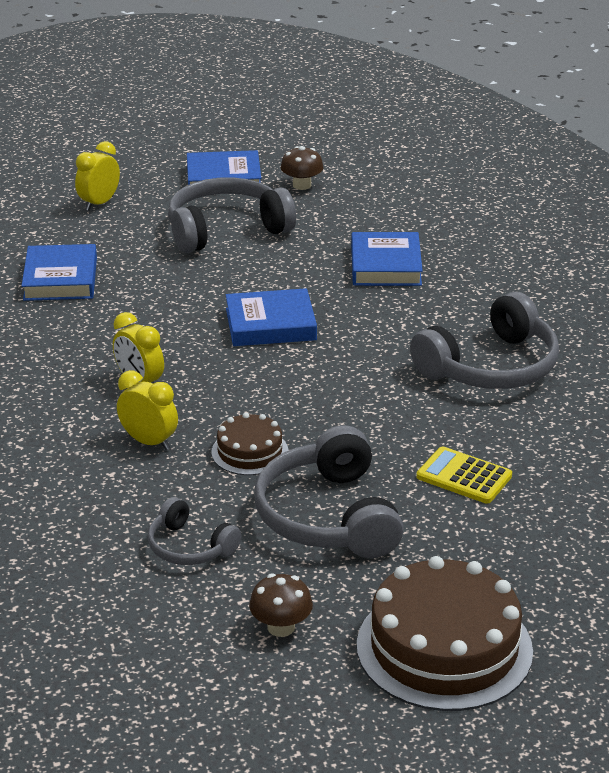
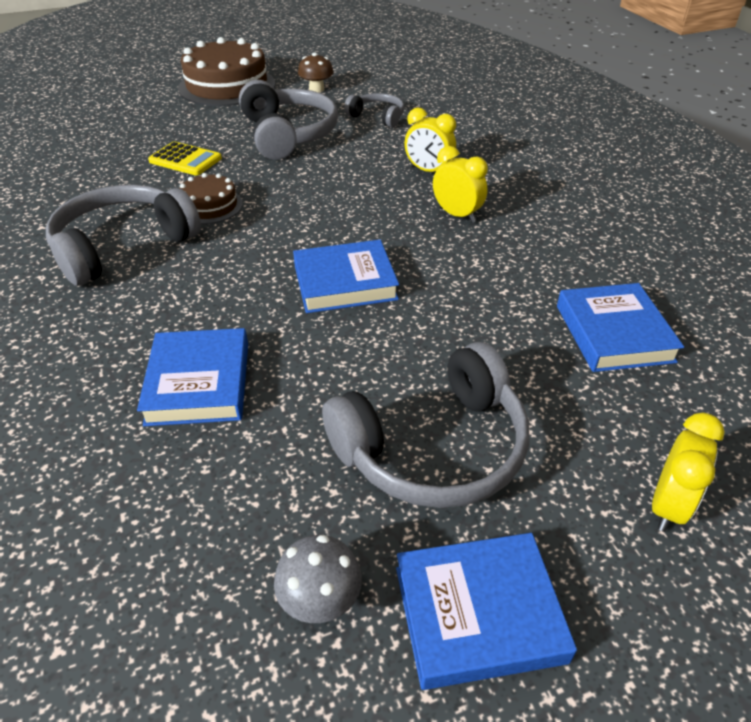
camera: 175 degrees right, 10 degrees up
(249, 452) = (348, 168): brown cake -> brown cake (209, 206)
(302, 185) = (320, 599): brown mushroom -> grey mushroom

